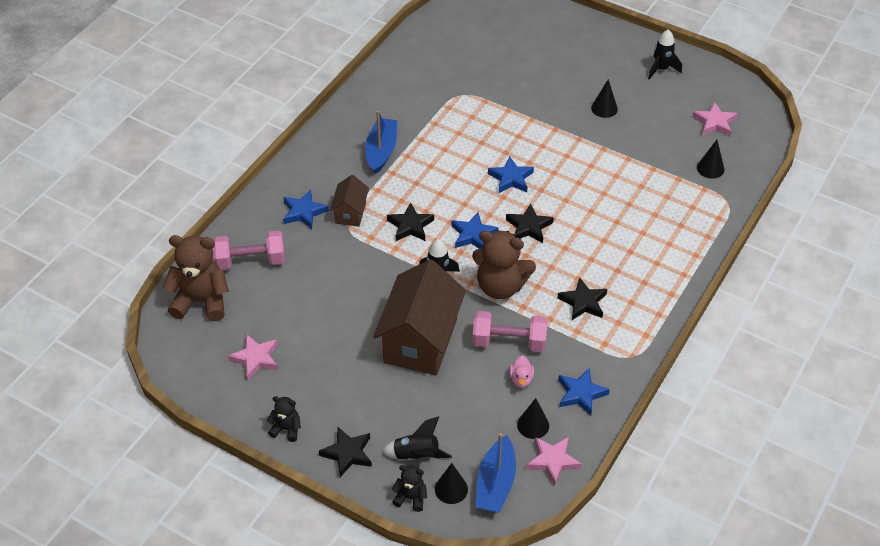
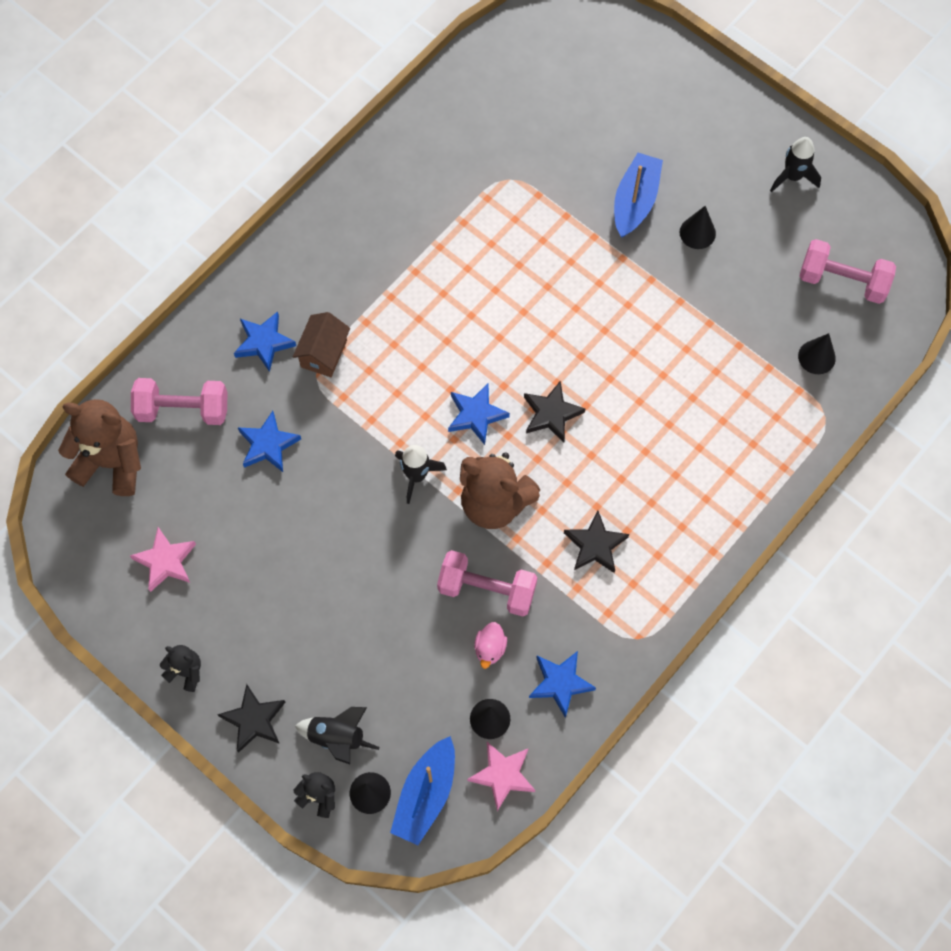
camera: 10 degrees right, 20 degrees up
(381, 151) = (383, 258): blue boat -> blue boat (635, 201)
(410, 226) = (397, 387): black star -> none
(420, 341) = (375, 569): brown house -> none
(511, 178) = (545, 331): blue star -> blue star (268, 444)
(714, 123) = (842, 281): pink star -> pink dumbbell

